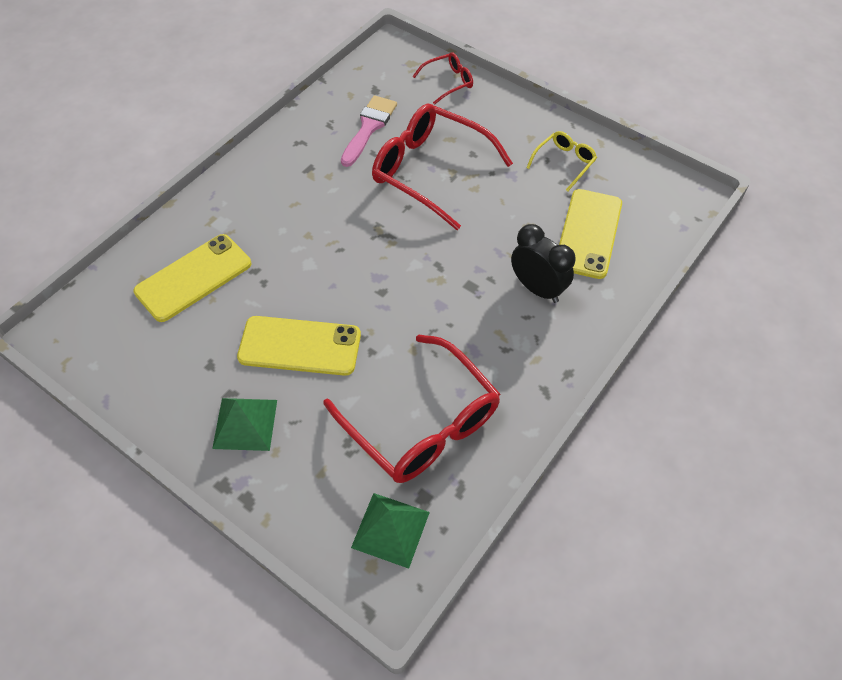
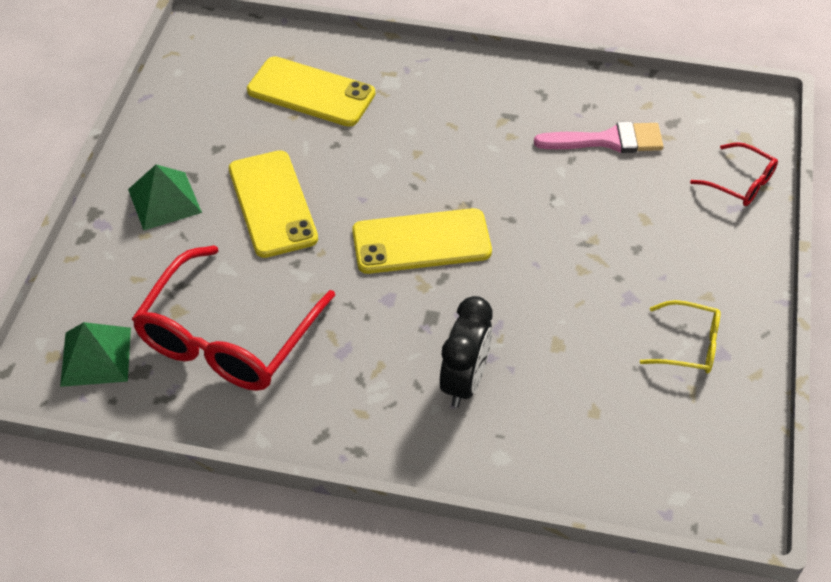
camera: 65 degrees right, 5 degrees down
(430, 171) = (579, 219): red glasses -> none
(588, 233) = (584, 407): yellow phone -> yellow phone (421, 242)

